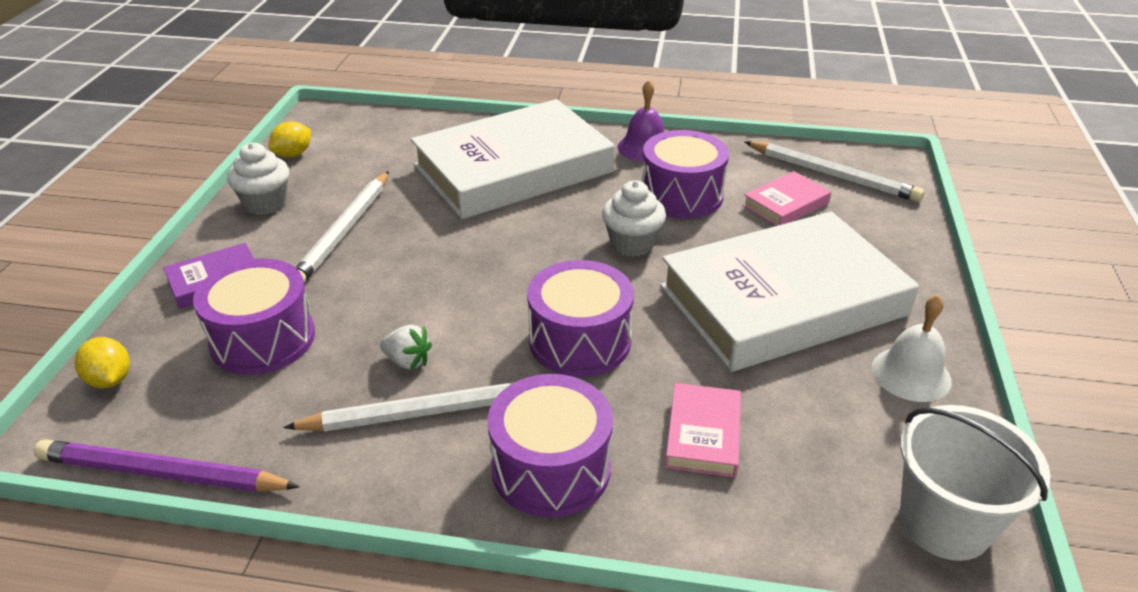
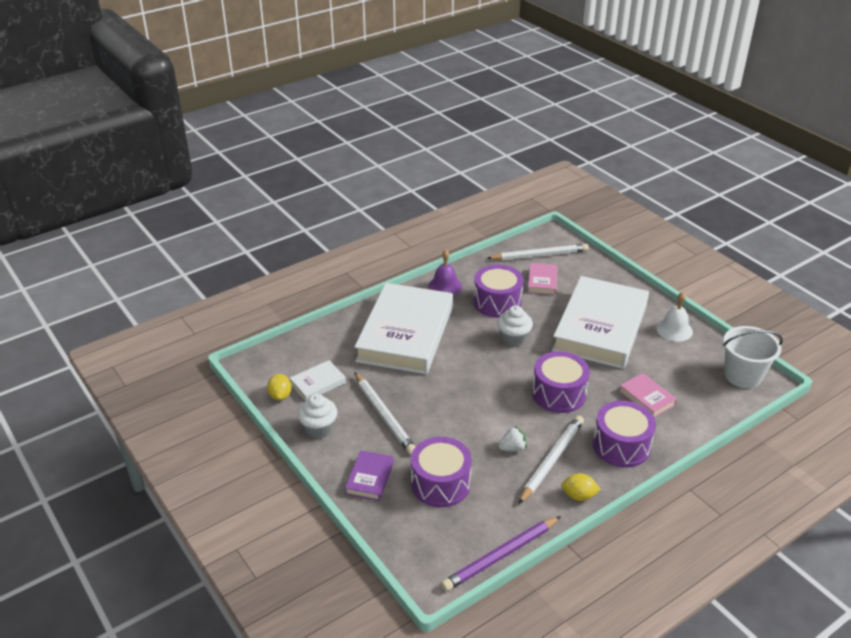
camera: 45 degrees left, 0 degrees up
(110, 380) = (410, 547): yellow lemon -> yellow lemon (579, 496)
(344, 164) = (318, 383): none -> white book

